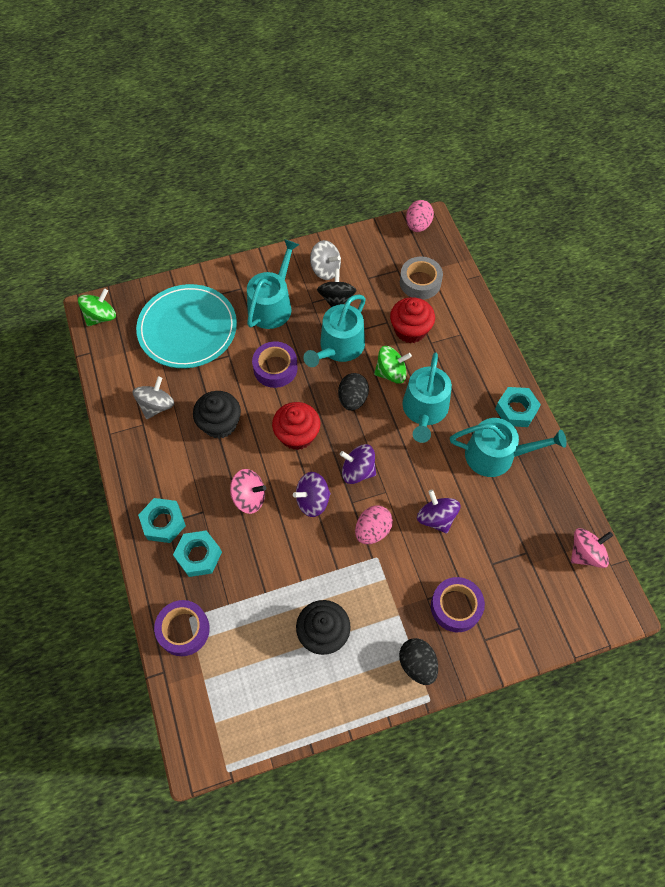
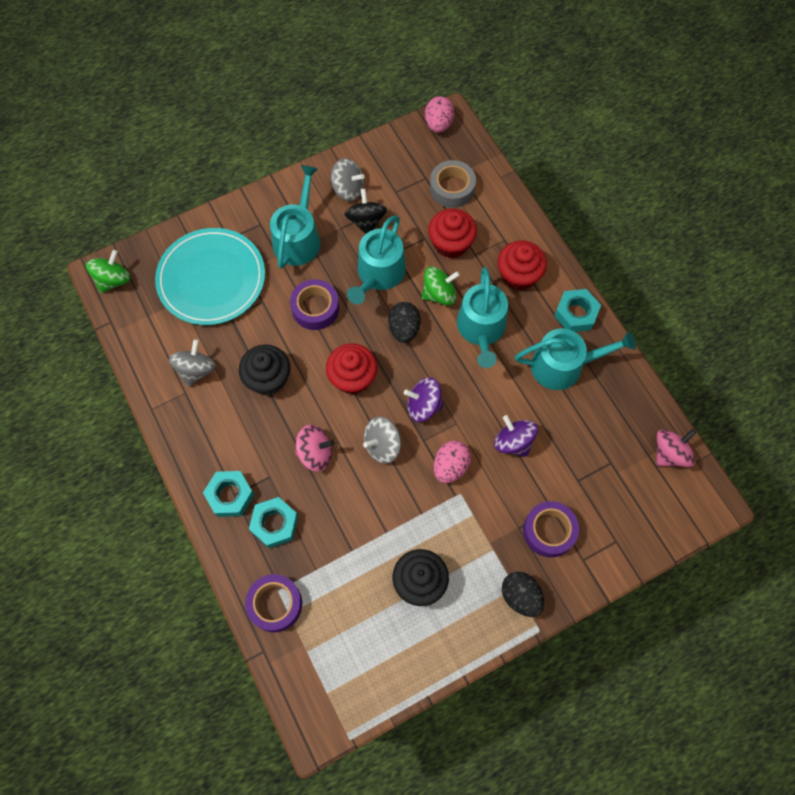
camera: 10 degrees left, 5 degrees up
(312, 501) = (382, 445): purple spinning top -> grey spinning top
(468, 367) = (518, 275): none -> red cupcake

